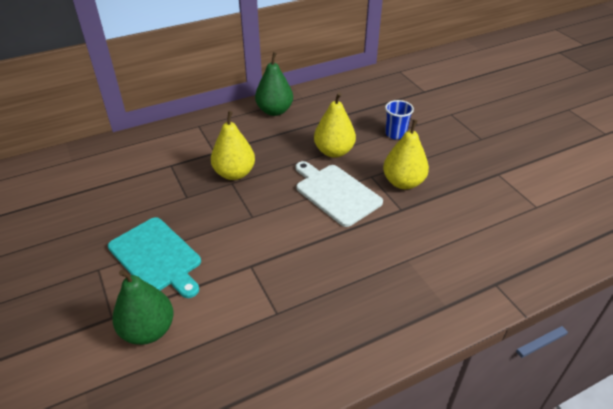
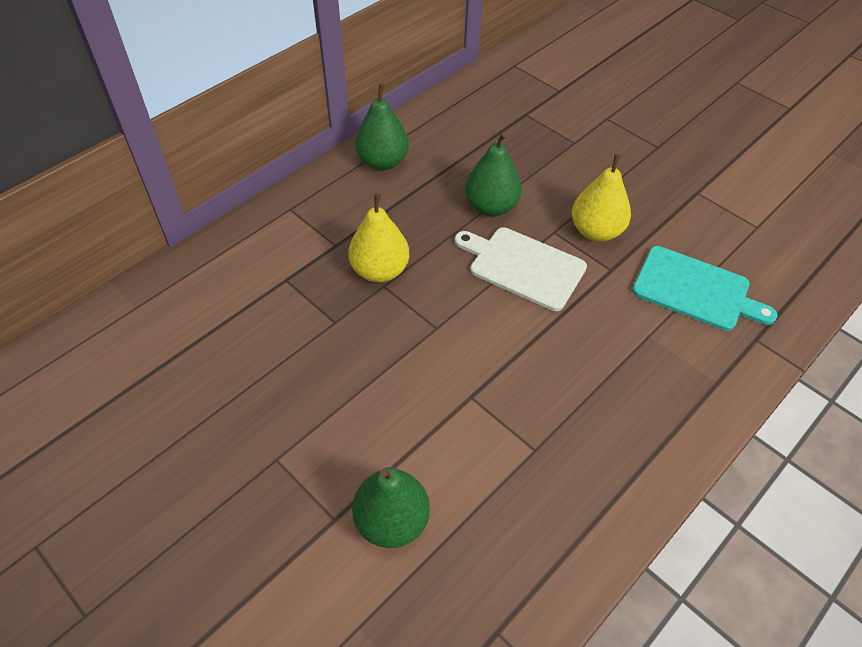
camera: 20 degrees left, 10 degrees up
(157, 257) = (345, 419): turquoise cutting board -> turquoise cutting board (696, 290)
(334, 151) = (491, 207): yellow pear -> green pear
(395, 134) = (554, 163): blue cup -> none

